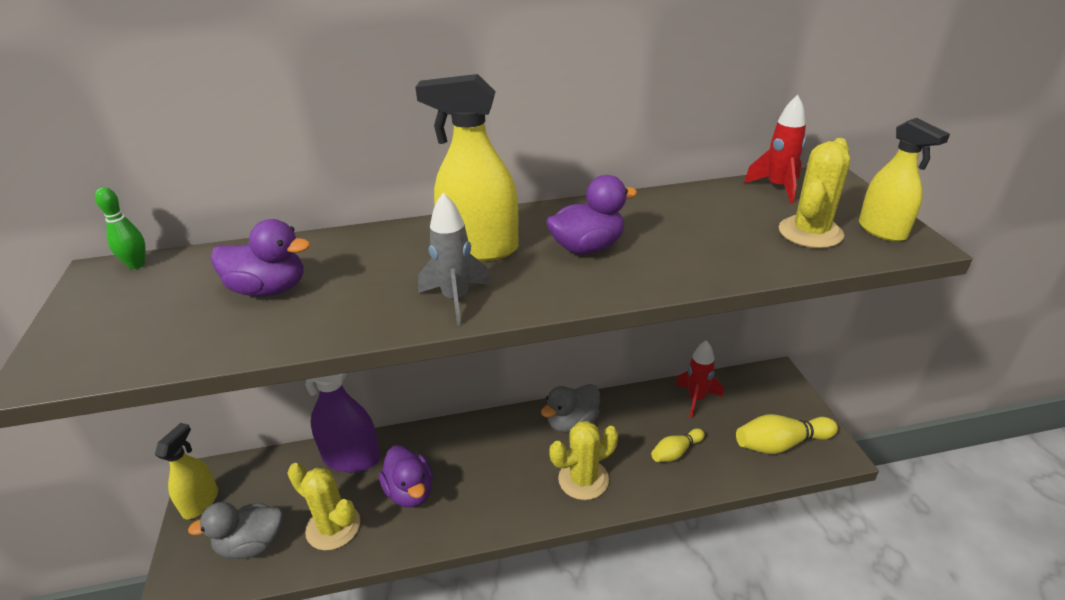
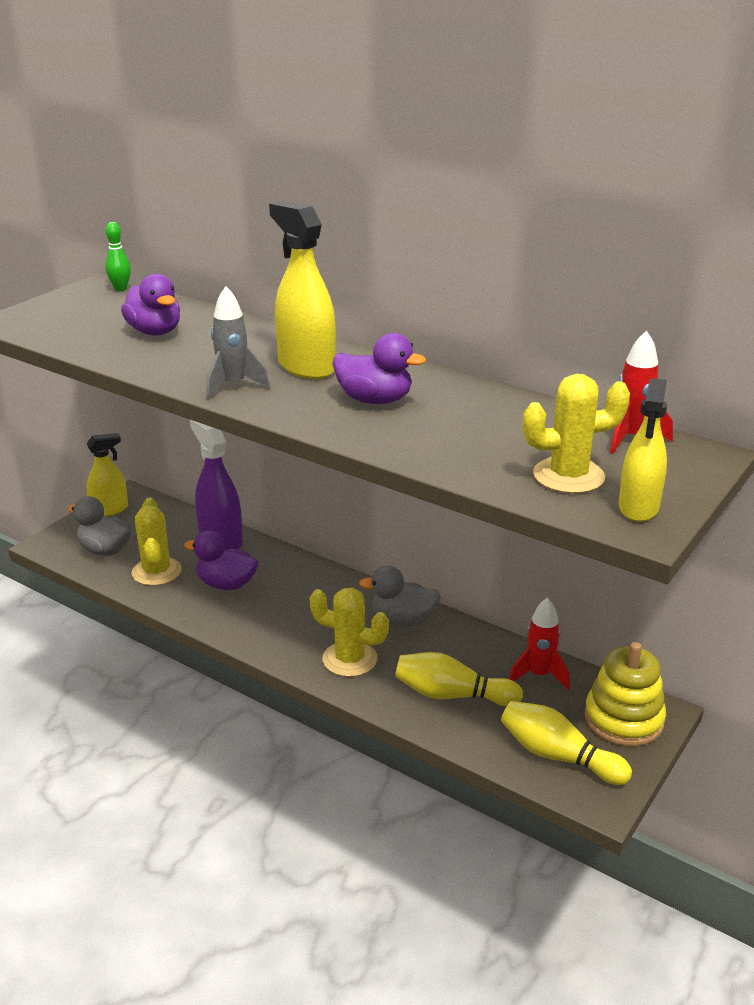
camera: 45 degrees right, 5 degrees down
(410, 492) = (226, 584): purple duck -> purple duck turned 90 degrees clockwise
(676, 452) = (452, 695): yellow bowling pin -> yellow bowling pin, size x1.62
(771, 393) = (623, 719): none -> yellow stacking toy

